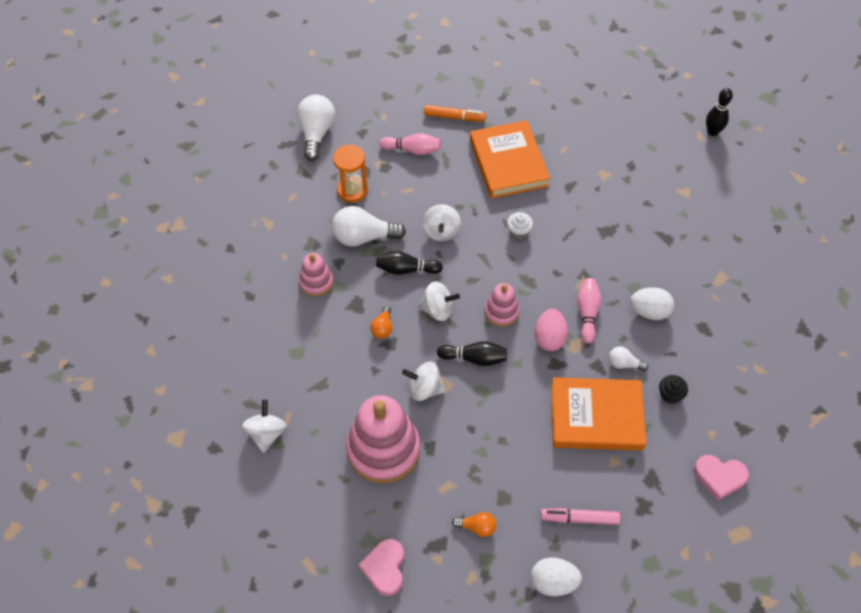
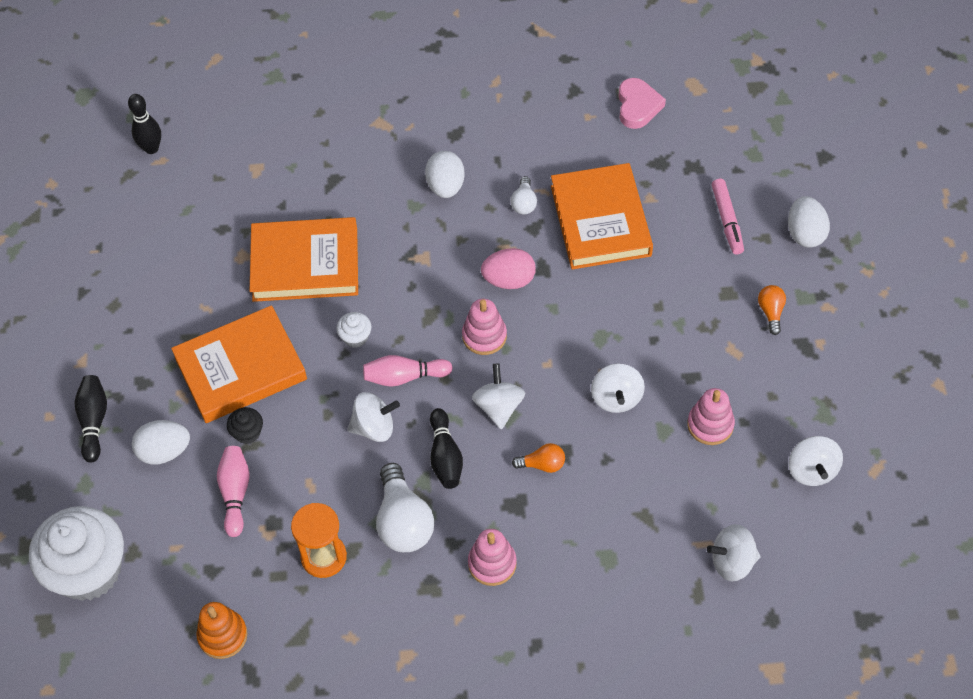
camera: 100 degrees left, 0 degrees up
(316, 133) = (223, 635): white light bulb -> orange stacking toy
(322, 514) = (812, 470): none -> white spinning top
(381, 75) = (88, 570): none -> white cupcake
(383, 449) = (710, 425): pink stacking toy -> pink stacking toy, size x0.51
(384, 568) = (850, 391): pink heart -> none
(454, 117) = (164, 451): orange marker -> white egg
(474, 358) = (558, 353): black bowling pin -> black bowling pin (94, 421)
(587, 313) = (463, 247): pink bowling pin -> pink bowling pin (404, 377)
(590, 210) = (305, 264): none -> orange book
(670, 395) = (552, 156): black cupcake -> black cupcake (247, 433)

